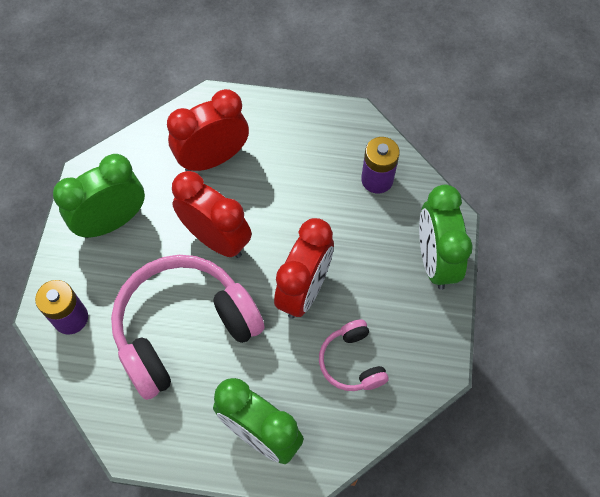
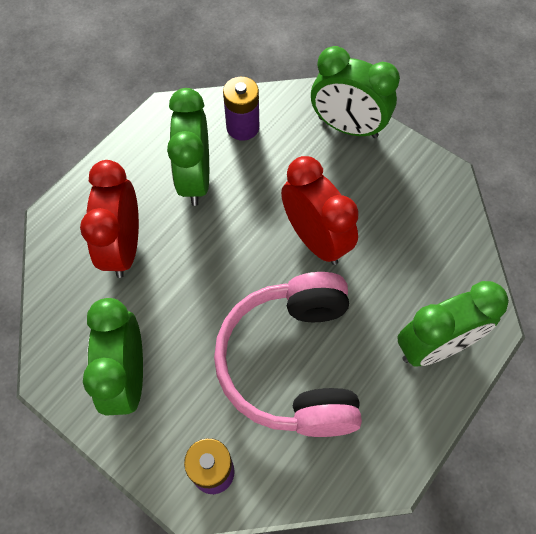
camera: 60 degrees left, 0 degrees up
(216, 239) = (214, 287): red clock -> none
(304, 172) = (195, 178): none -> green clock
(351, 362) = (405, 237): pink headphones -> none

